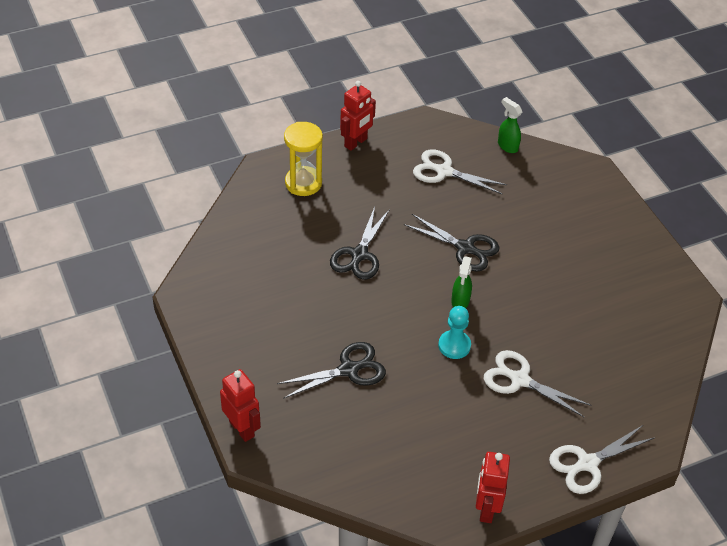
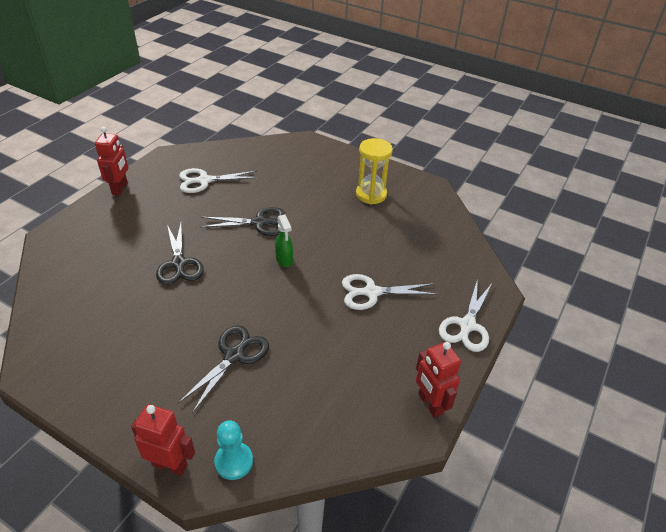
camera: 35 degrees left, 5 degrees down
(303, 183) = (93, 233): yellow hourglass -> yellow hourglass (371, 194)
(454, 345) = (305, 293): turquoise pawn -> turquoise pawn (234, 461)
(507, 146) = (238, 148): green spray bottle -> none

